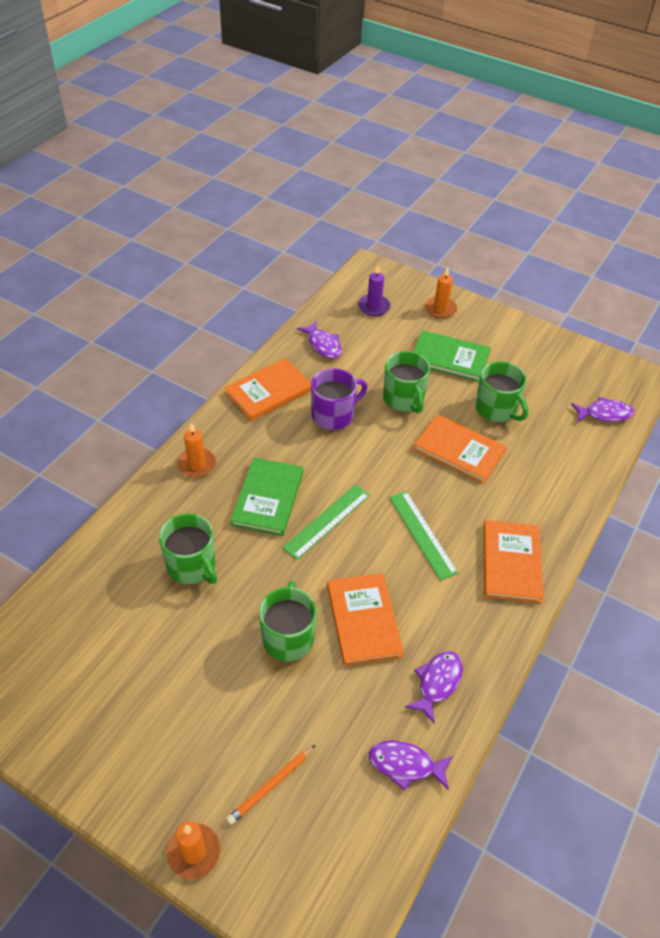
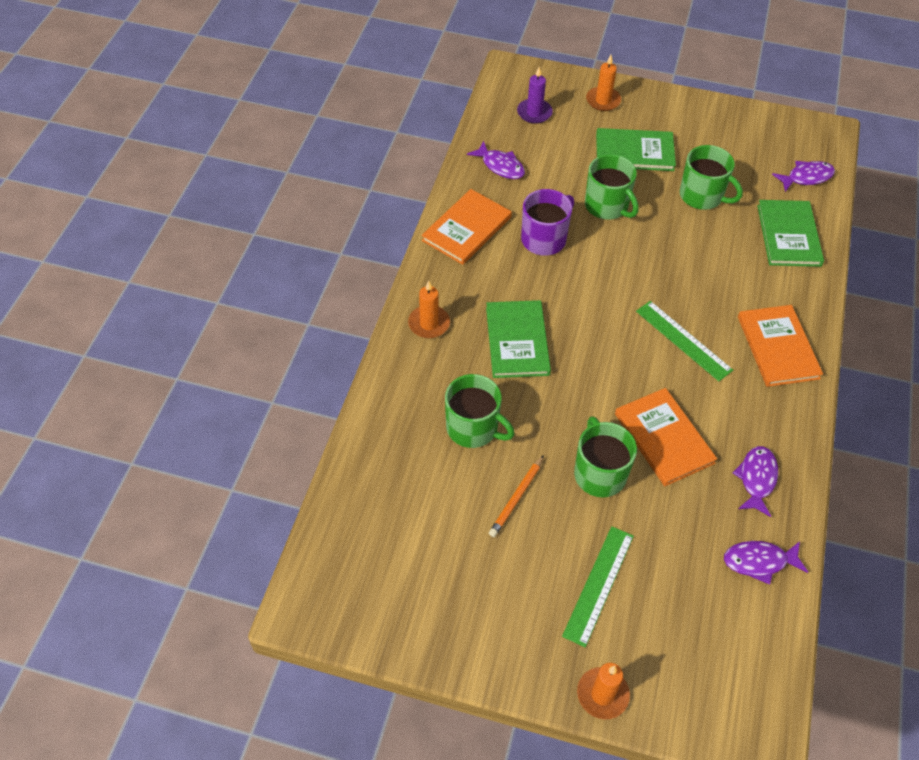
camera: 15 degrees left, 5 degrees up
(271, 786) = (646, 615): orange pencil -> orange pencil (516, 498)
(327, 521) = (586, 350): green ruler -> green ruler (598, 585)
(459, 450) = (683, 247): orange book -> none
(565, 462) = (788, 235): none -> green book

